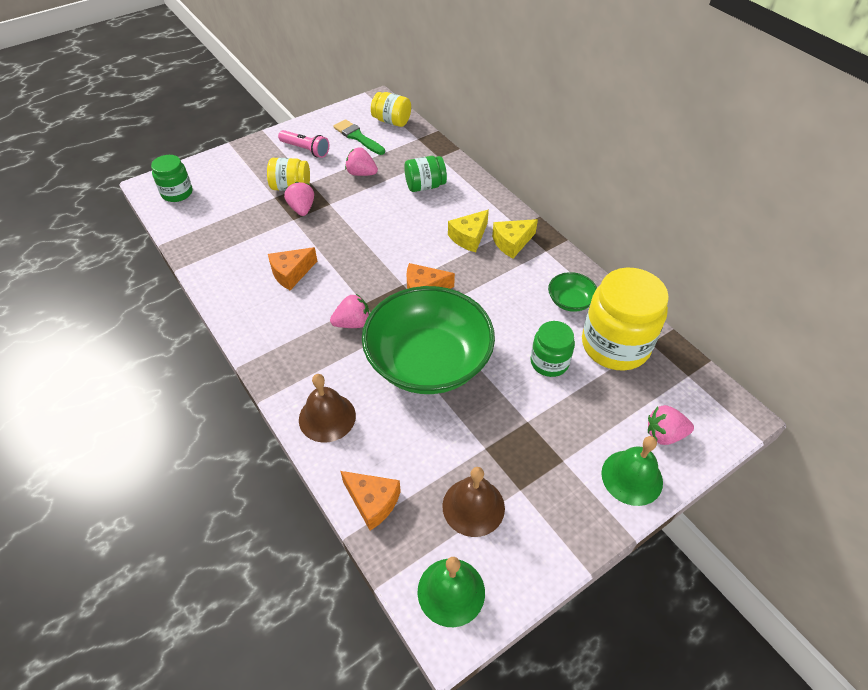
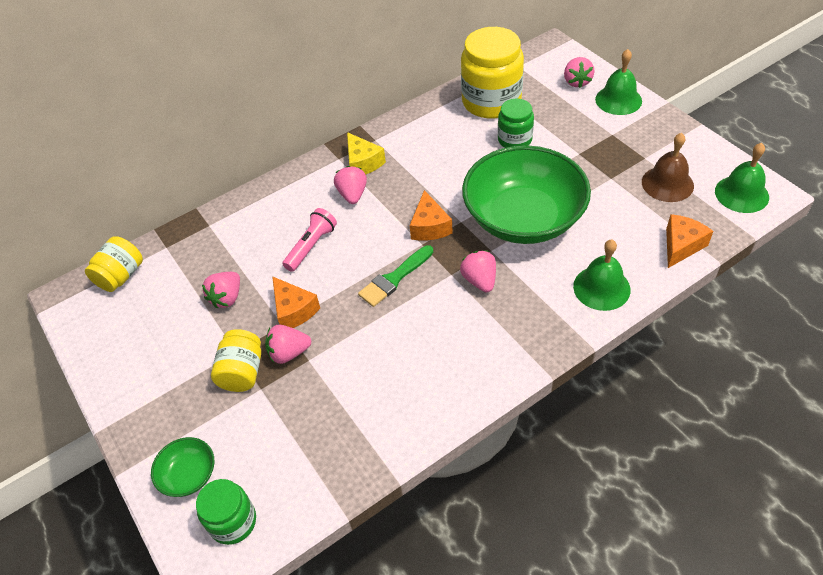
camera: 85 degrees left, 0 degrees up
(291, 273) = (406, 347): orange cheese -> orange cheese (294, 310)
(305, 150) = (162, 367): pink flashlight -> pink flashlight (311, 246)
(327, 417) = (601, 288): brown bell -> green bell
(357, 137) = (147, 310): green brush -> green brush (394, 278)
(425, 186) = (261, 235): green jar -> none
(469, 237) = (352, 195): yellow cheese -> pink strawberry
(570, 301) = (442, 125): green bowl -> green bowl (189, 475)

